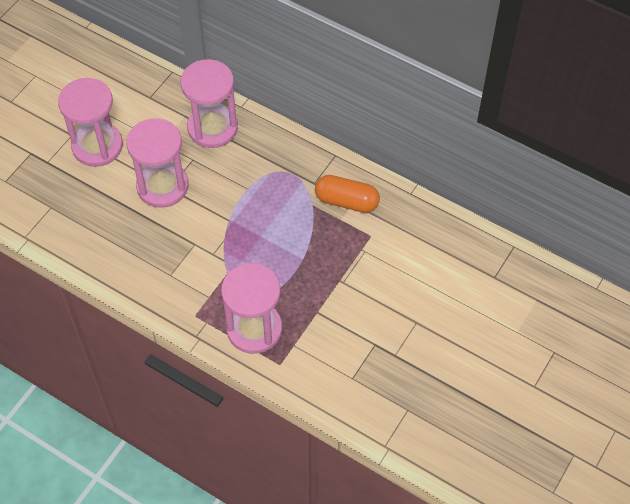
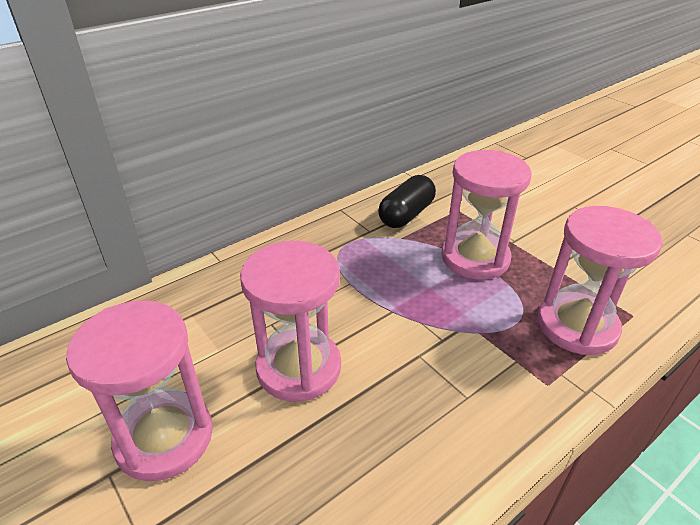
camera: 70 degrees left, 20 degrees down
(212, 128) = (233, 292): pink hourglass -> pink hourglass (475, 258)
(346, 201) = (406, 215): orange capsule -> black capsule

